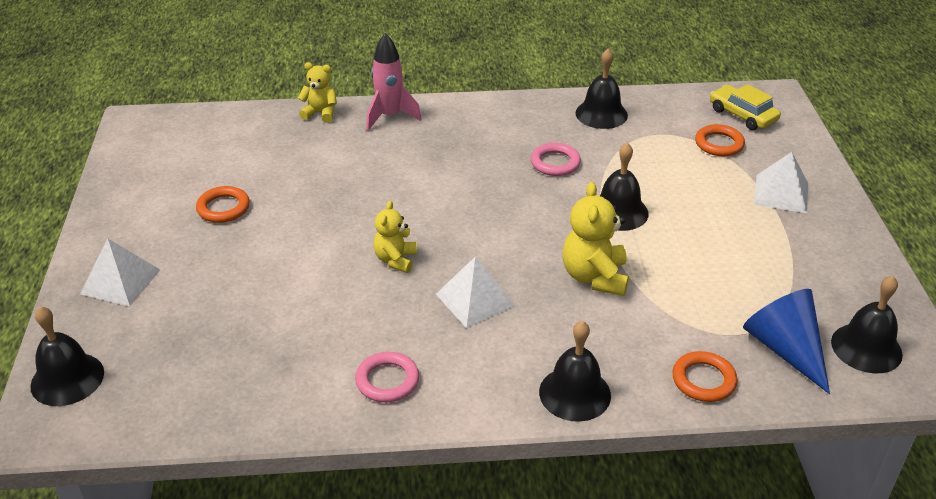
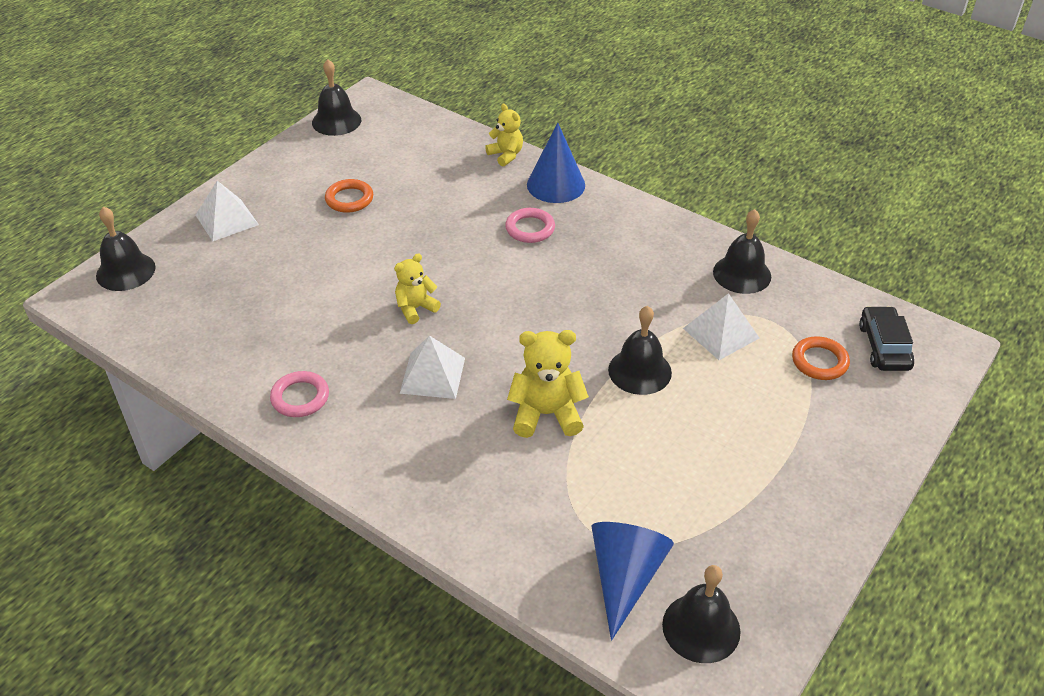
camera: 40 degrees right, 5 degrees up
(390, 116) = (556, 184): pink rocket -> blue cone
(555, 163) = (641, 297): pink ring -> pink ring (530, 228)
(575, 393) = (412, 495): black bell -> black bell (336, 121)
(594, 277) = (546, 414): yellow teddy bear -> yellow teddy bear turned 45 degrees clockwise
(703, 380) = (522, 554): orange ring -> none
(742, 115) = (884, 346): yellow car -> black car
(781, 193) = (817, 442): white pyramid -> white pyramid (720, 333)

